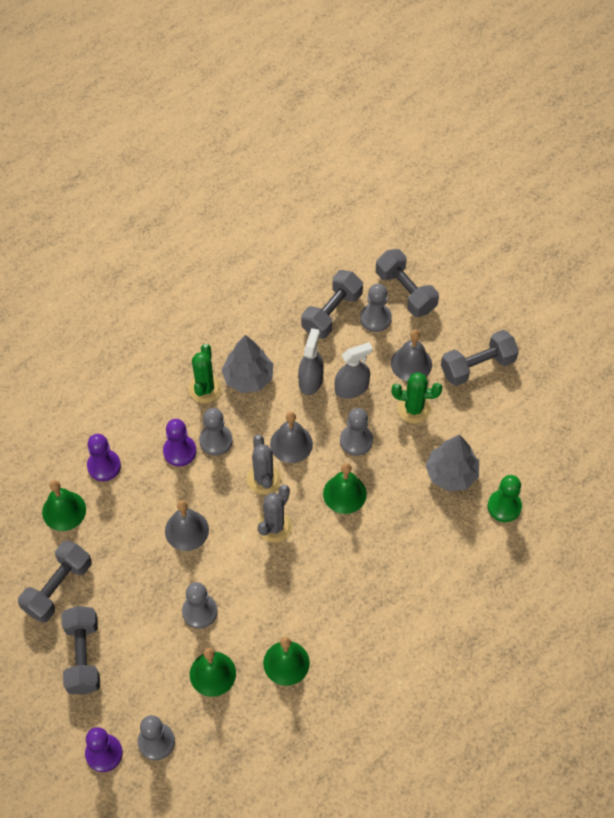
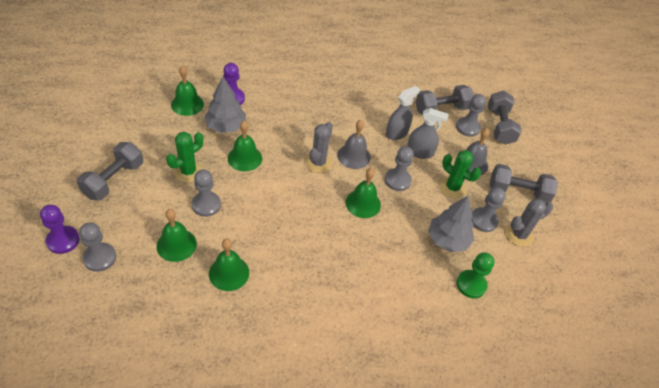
camera: 30 degrees right, 10 degrees down
(58, 588) = (141, 137): grey dumbbell -> none
(179, 451) = (282, 118): purple pawn -> none
(186, 530) = (244, 158): grey bell -> green bell
(205, 389) = (328, 99): green cactus -> green cactus (188, 172)
(216, 440) = (309, 126): grey pawn -> grey pawn (483, 220)
(248, 378) = (359, 109): grey tree -> grey tree (226, 126)
(274, 527) = (300, 191): grey cactus -> grey cactus (519, 235)

